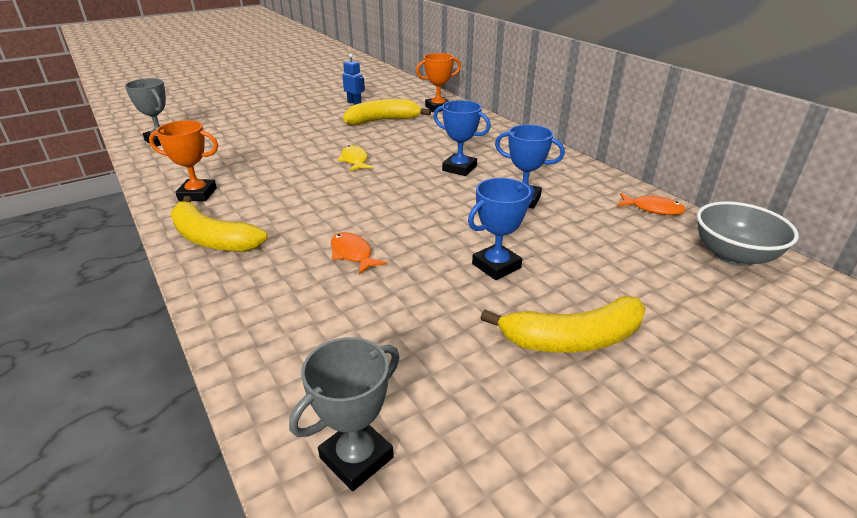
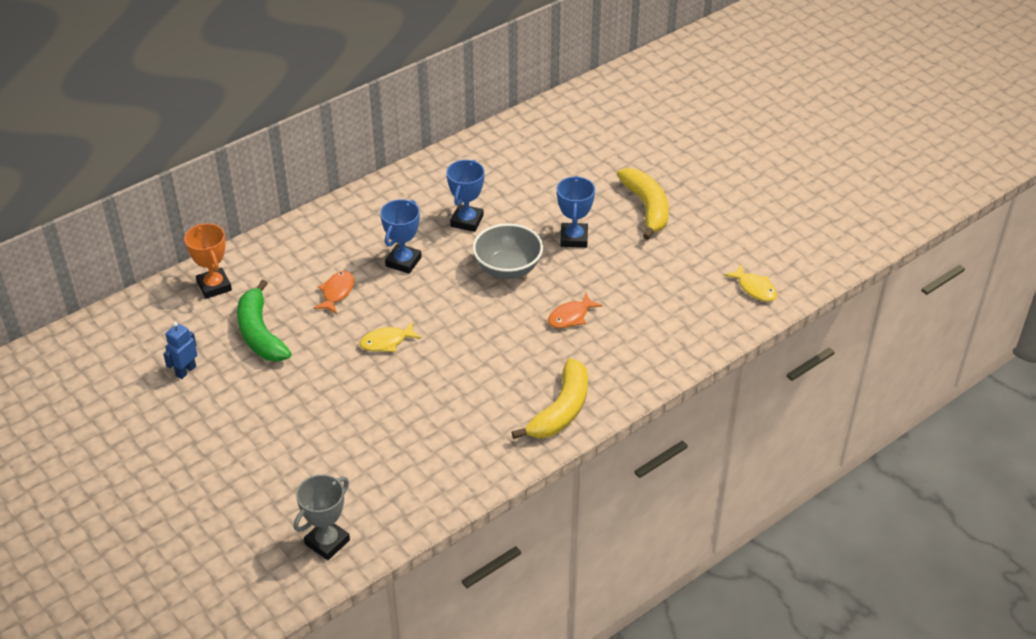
camera: 95 degrees left, 10 degrees up
(197, 194) = (477, 450): orange trophy -> none
(356, 457) = (754, 288): grey trophy -> yellow fish
(383, 120) = (260, 333): yellow banana -> green banana
(496, 266) = (574, 238): blue trophy -> blue trophy turned 45 degrees clockwise
(653, 209) = (476, 151): orange fish -> orange fish (337, 292)
(733, 255) = (541, 126): grey bowl -> grey bowl (507, 268)

